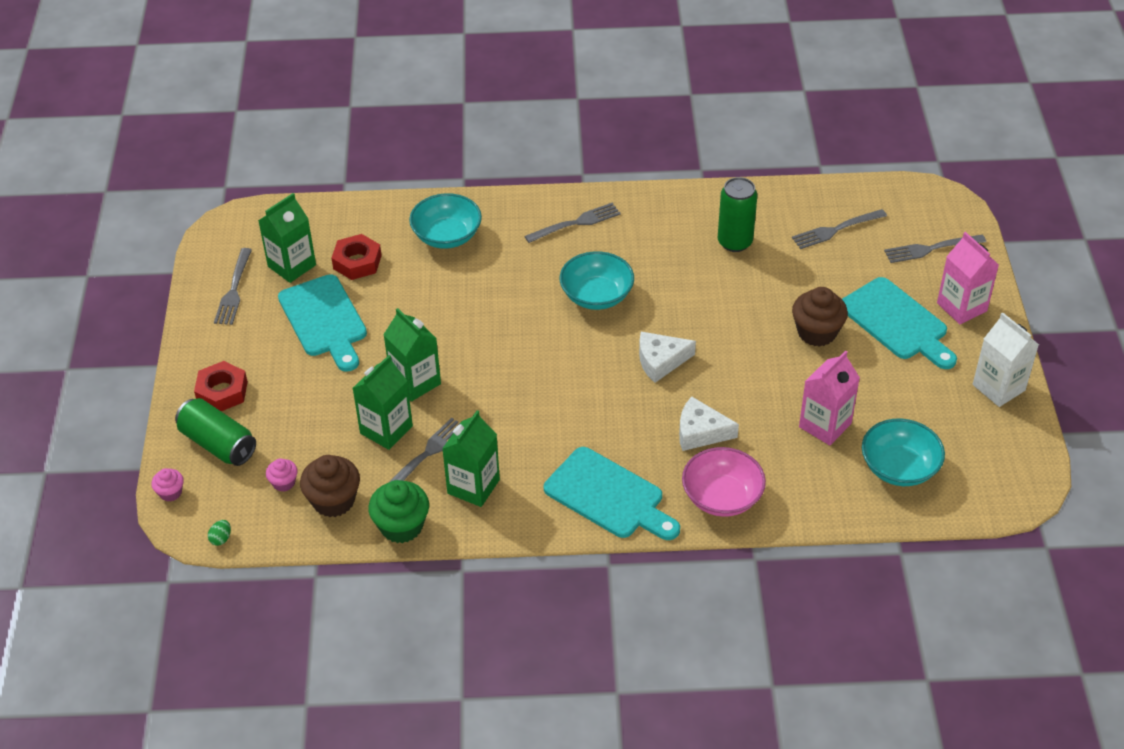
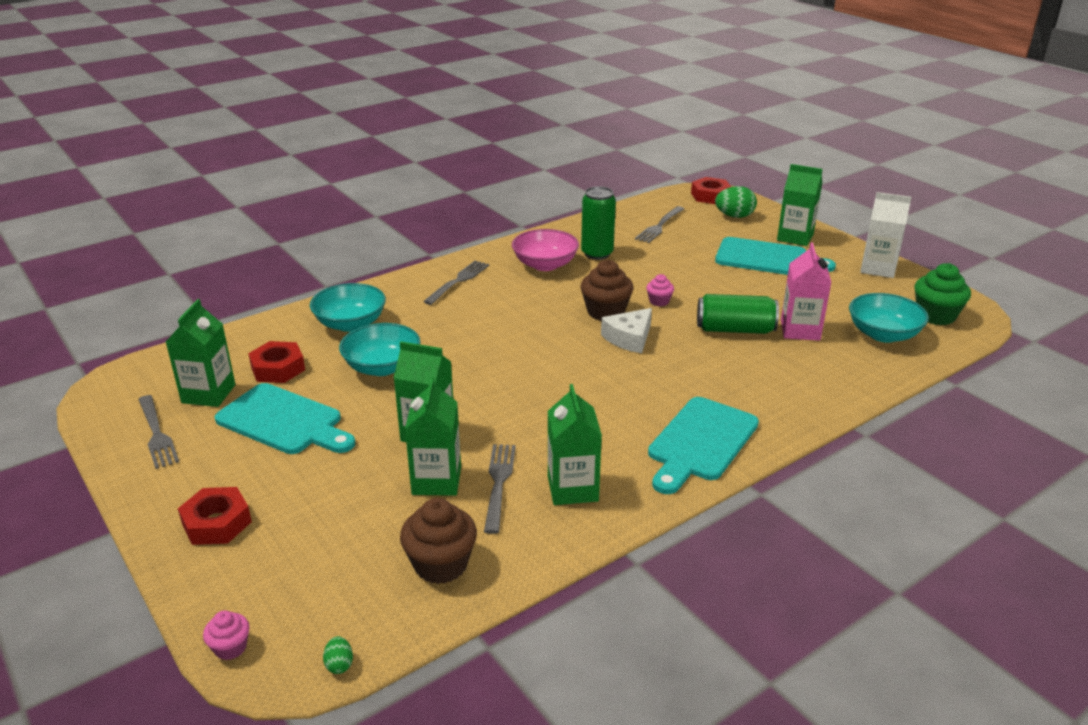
camera: 35 degrees left, 15 degrees down
(218, 444) = (253, 572): green can -> green can (735, 329)
(284, 483) = (367, 574): pink cupcake -> pink cupcake (659, 301)
(401, 526) = (537, 553): green cupcake -> green cupcake (935, 316)
(596, 295) = (527, 317): turquoise bowl -> turquoise bowl (382, 367)
(609, 496) = (700, 442): turquoise cutting board -> turquoise cutting board turned 120 degrees clockwise
(700, 432) = (717, 370): white cheese -> none
(722, 497) = (789, 404): pink bowl -> pink bowl (545, 264)
(816, 332) = (721, 282): brown cupcake -> brown cupcake (605, 312)
(931, 249) = (734, 216): grey fork -> green egg
(939, 207) = (710, 196): none -> red nut
(961, 307) = (795, 237): pink carton -> green carton

